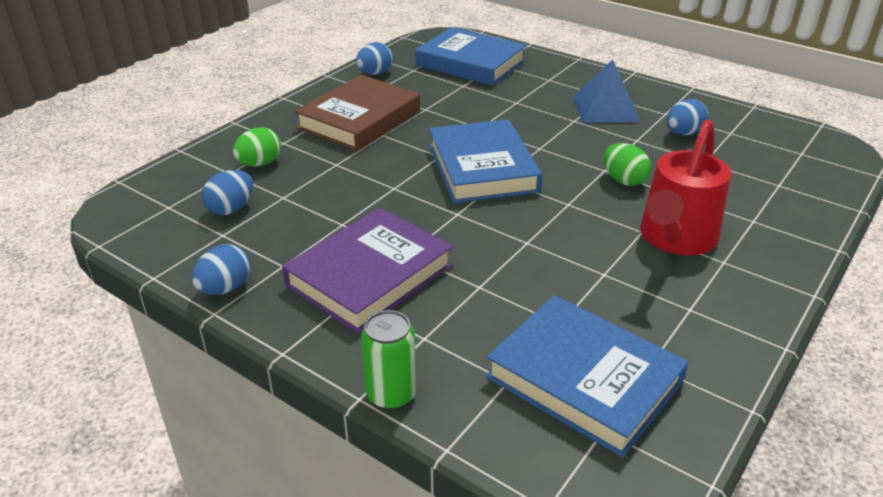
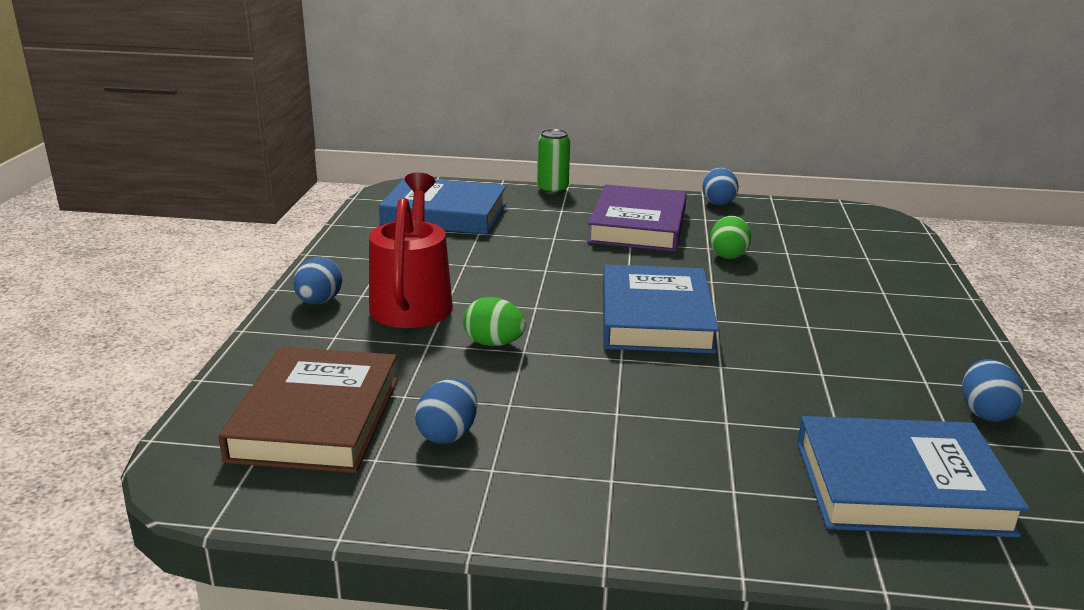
camera: 150 degrees right, 10 degrees down
(231, 209) = (806, 236): blue egg -> blue egg (319, 302)
(259, 164) = (859, 269): green egg -> green egg (728, 255)
(359, 119) = (865, 336): brown book -> brown book (316, 418)
(482, 168) = (655, 318): blue book -> blue book turned 45 degrees clockwise
(605, 108) = (590, 449): blue pyramid -> none

